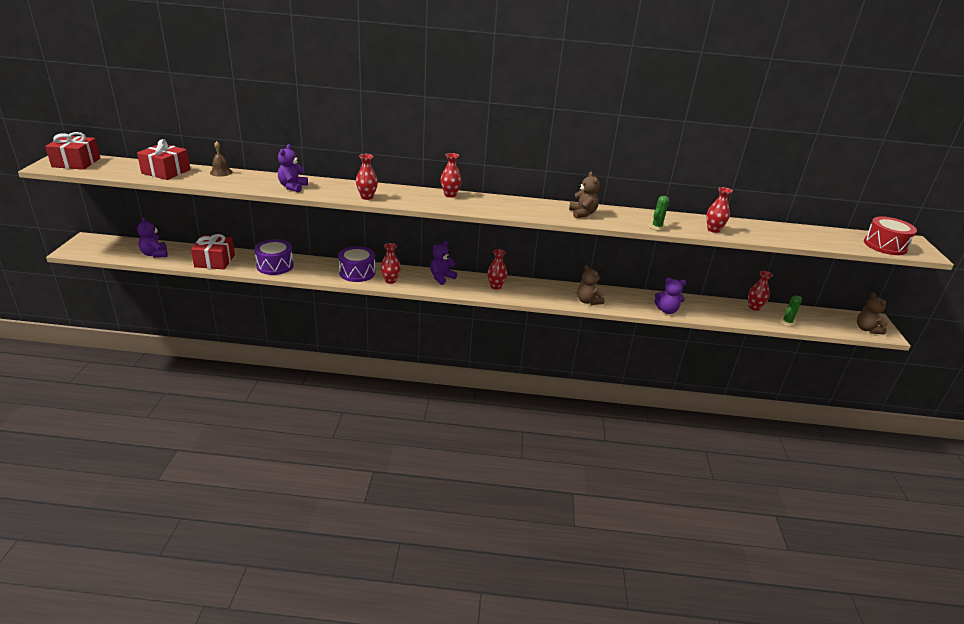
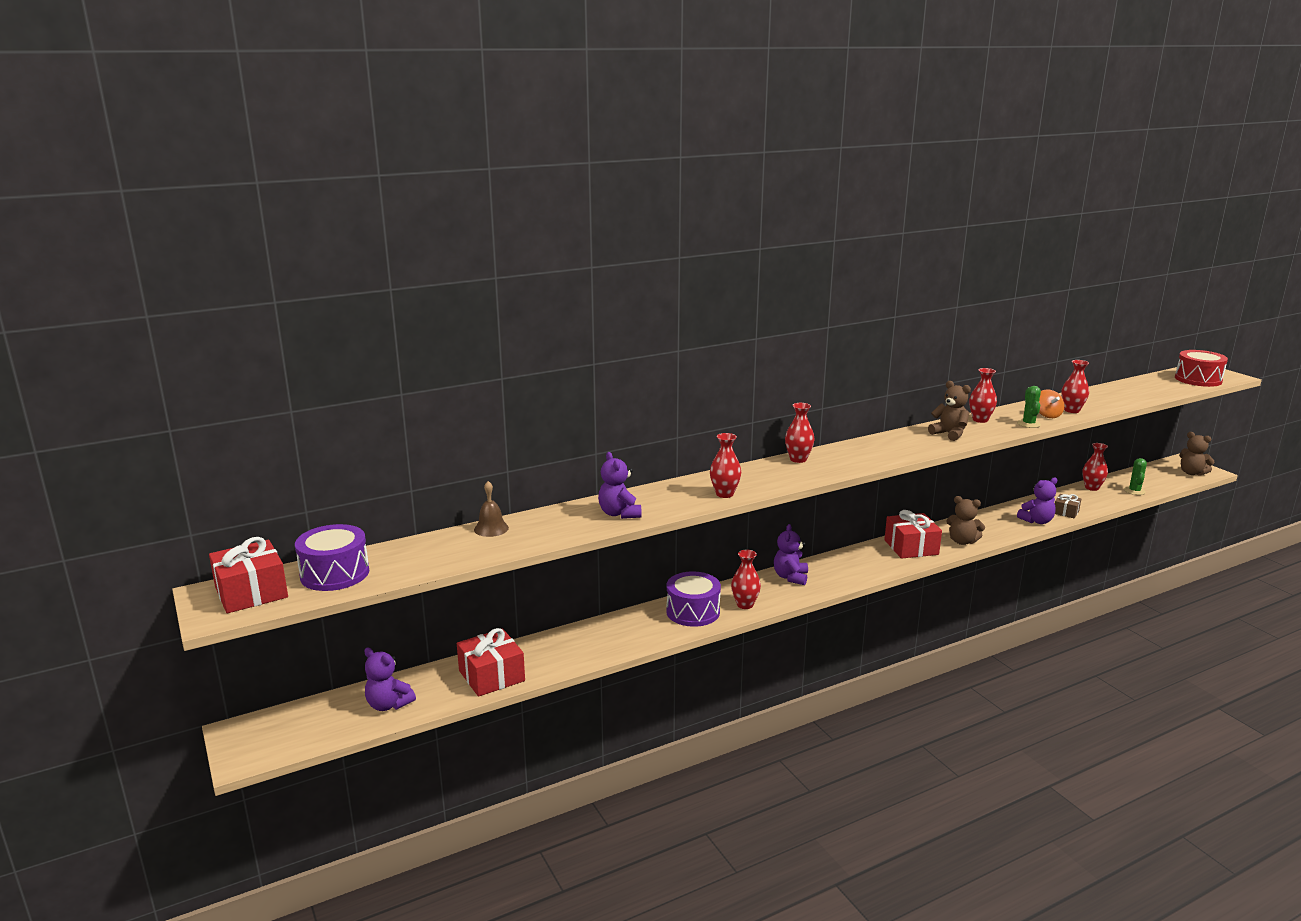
camera: 30 degrees left, 10 degrees down
(166, 171) = (416, 555): red gift -> red gift (911, 547)
(275, 266) = (581, 647): purple drum -> purple drum (335, 574)
(496, 286) = (858, 563): red vase -> red vase (980, 420)
(685, 226) = (1047, 415): none -> orange spinning top
(701, 314) = (1066, 512): none -> brown gift

